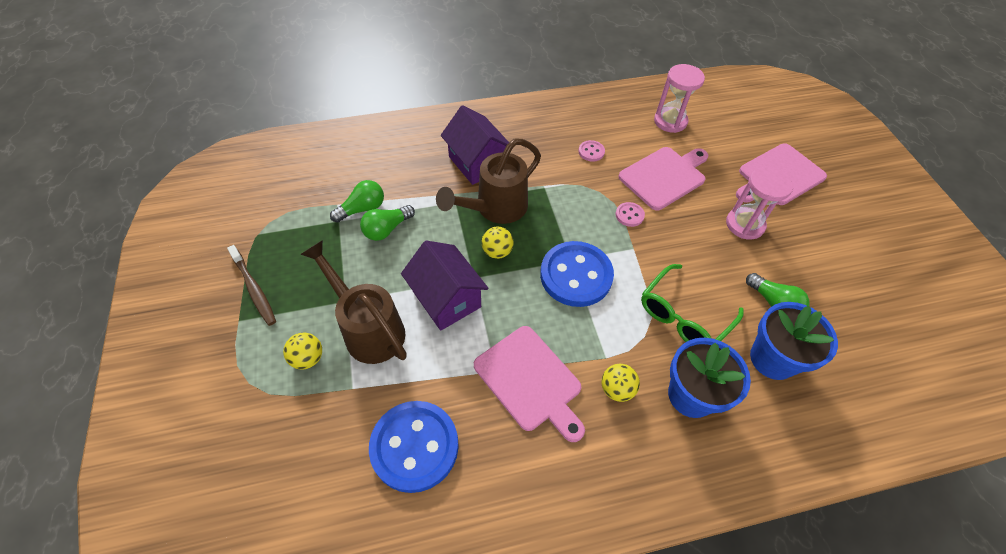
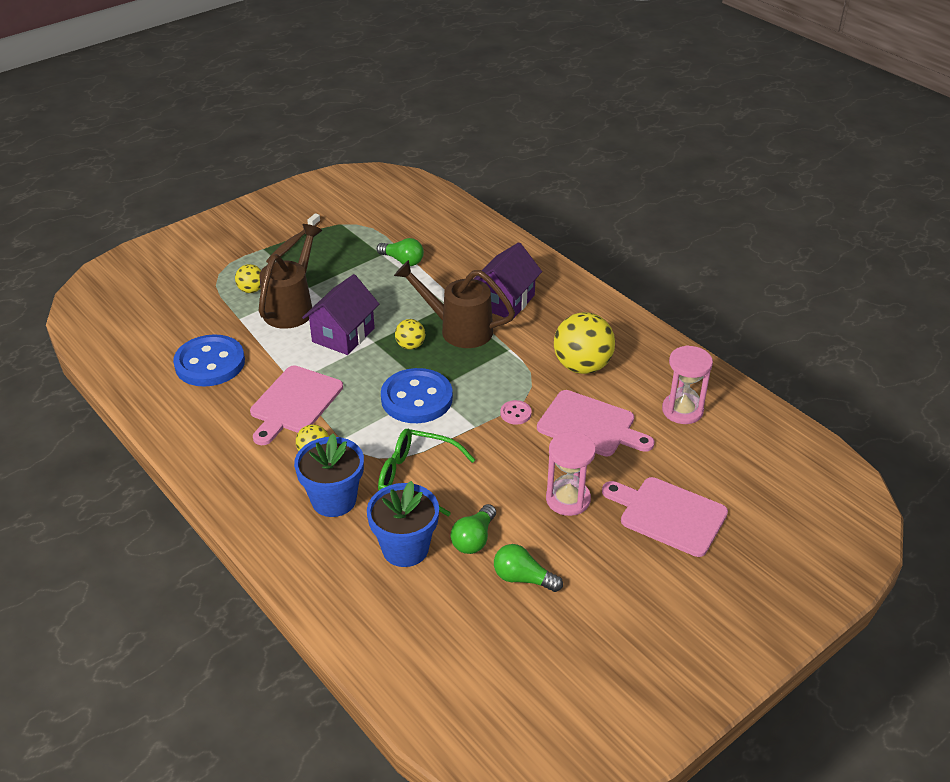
camera: 65 degrees right, 15 degrees down
(387, 229) = (391, 280): green light bulb -> green light bulb (523, 578)
(591, 152) = (582, 366): pink button -> yellow ball

